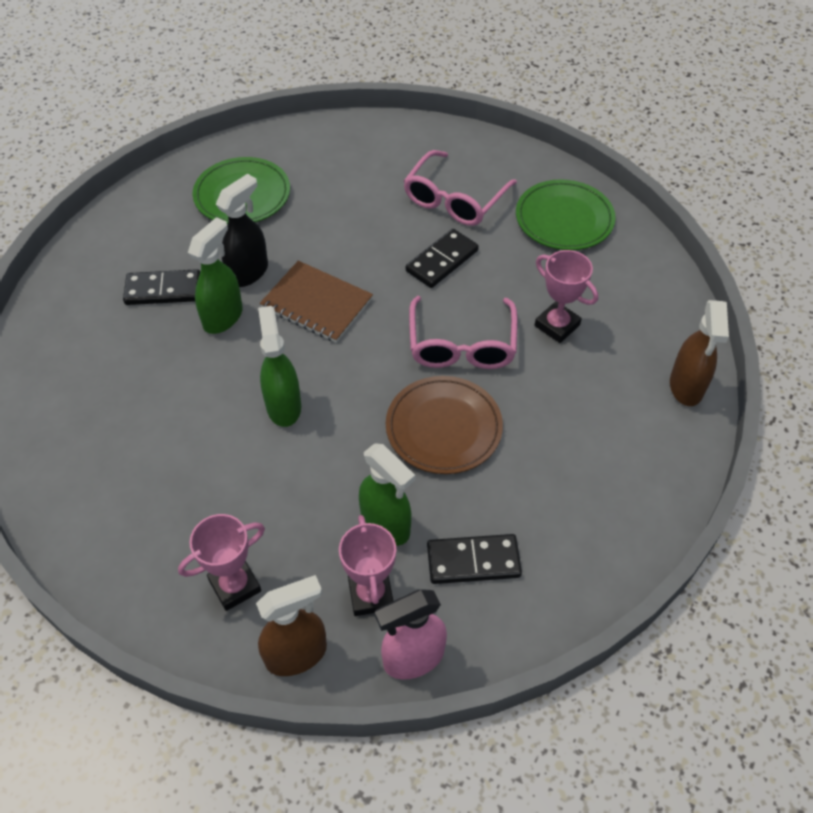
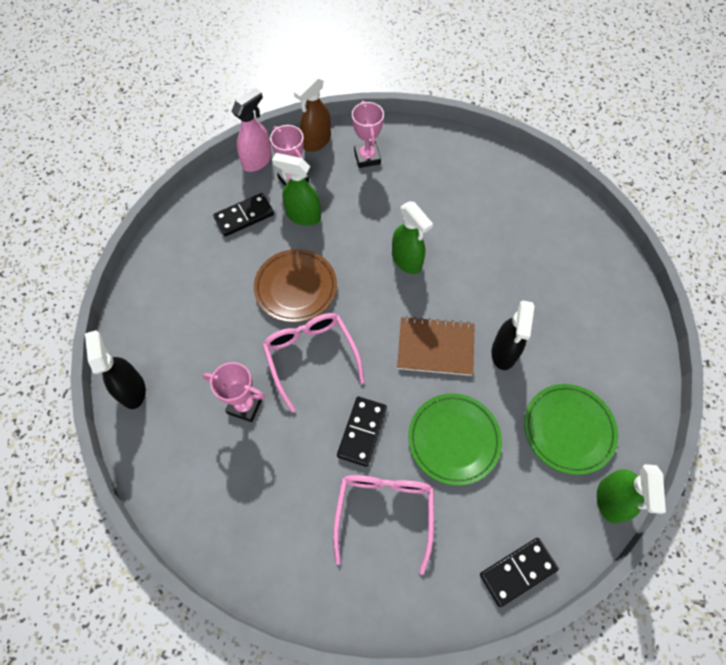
camera: 155 degrees right, 10 degrees up
(163, 290) = (551, 310): black domino -> black domino (517, 571)
(223, 317) = (493, 307): green spray bottle -> green spray bottle (610, 501)
(235, 585) = (367, 157): pink trophy -> pink trophy turned 45 degrees counterclockwise
(564, 219) = (274, 533): green plate -> green plate (454, 439)
(686, 387) = (132, 390): brown spray bottle -> black spray bottle

